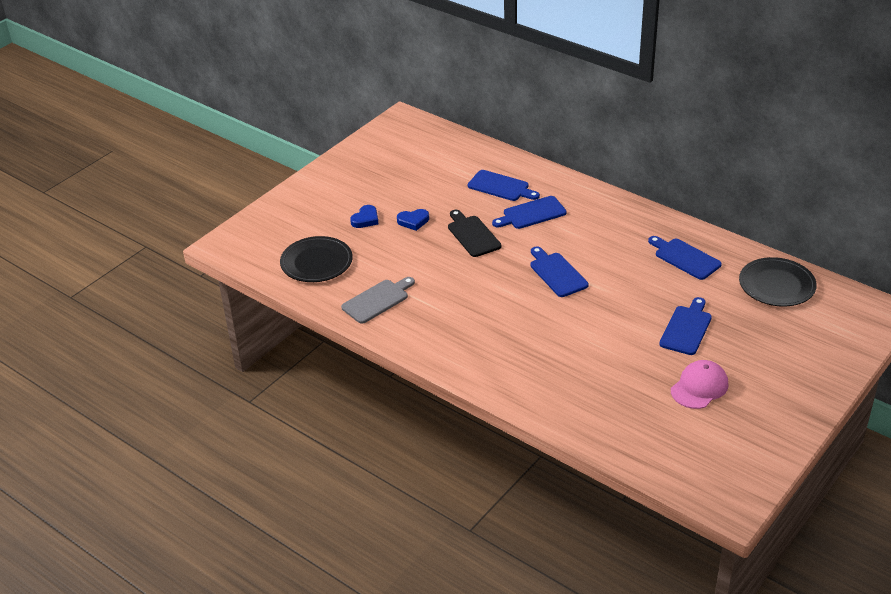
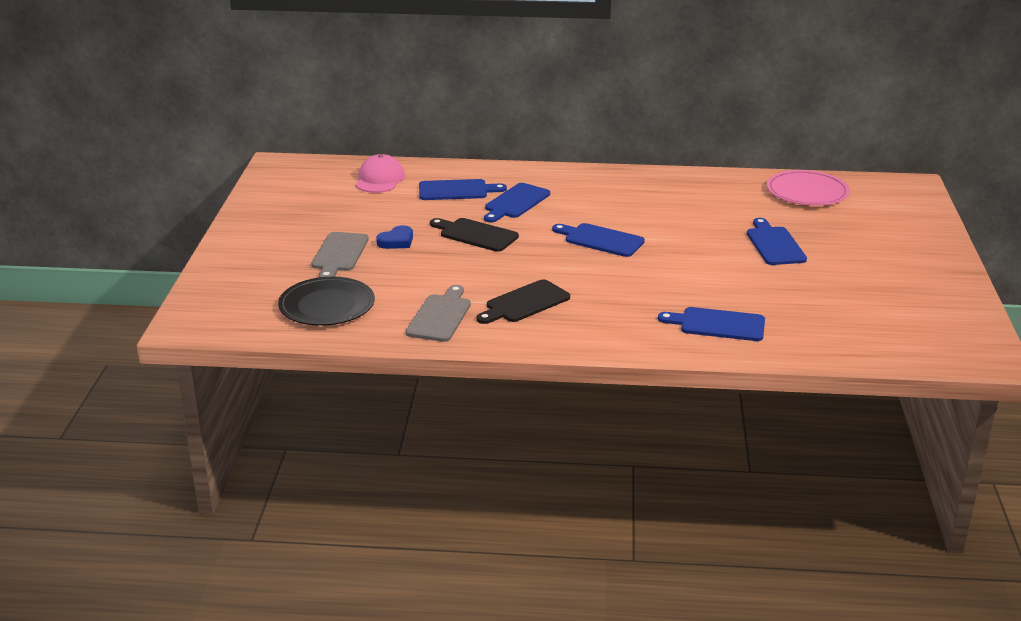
camera: 35 degrees left, 10 degrees down
(365, 219) = (339, 254): blue heart -> grey cutting board
(444, 311) = (525, 303): none -> black cutting board
(685, 258) = (704, 195): blue cutting board -> blue cutting board (718, 325)
(699, 387) = (843, 283): pink cap -> pink cap (379, 179)
(777, 285) = (807, 192): black plate -> pink plate

